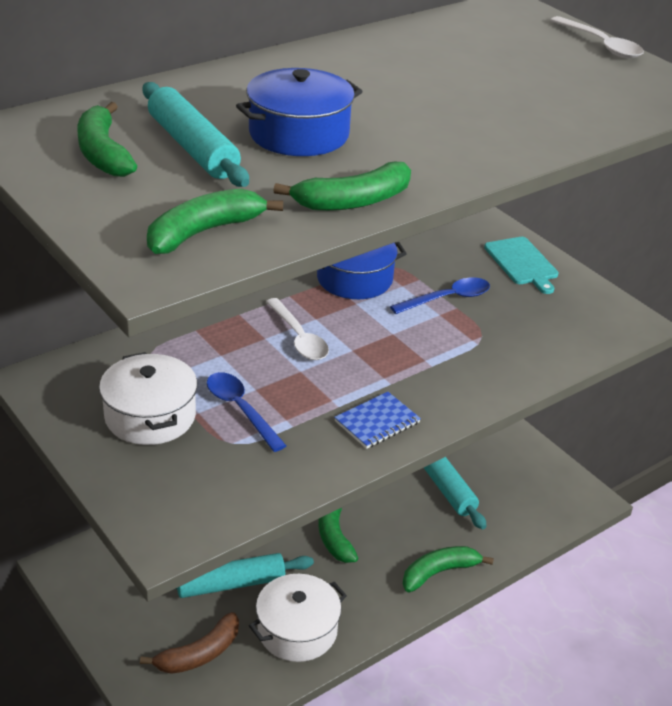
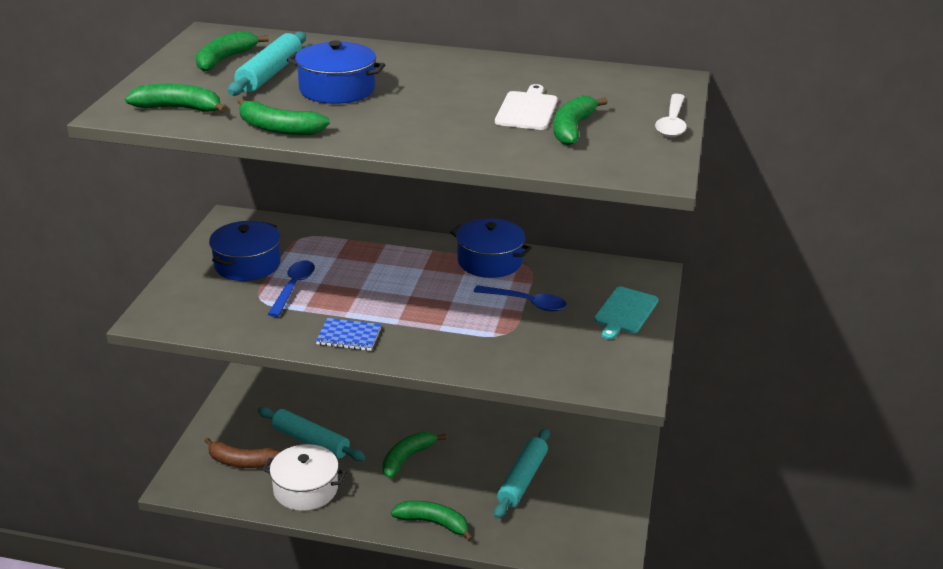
camera: 50 degrees right, 5 degrees down
(150, 416) = (247, 264): white pot -> blue pot
(299, 338) = (393, 272): white spoon -> none
(489, 80) = (527, 110): none -> white cutting board
(558, 82) = (572, 129): none -> green banana

